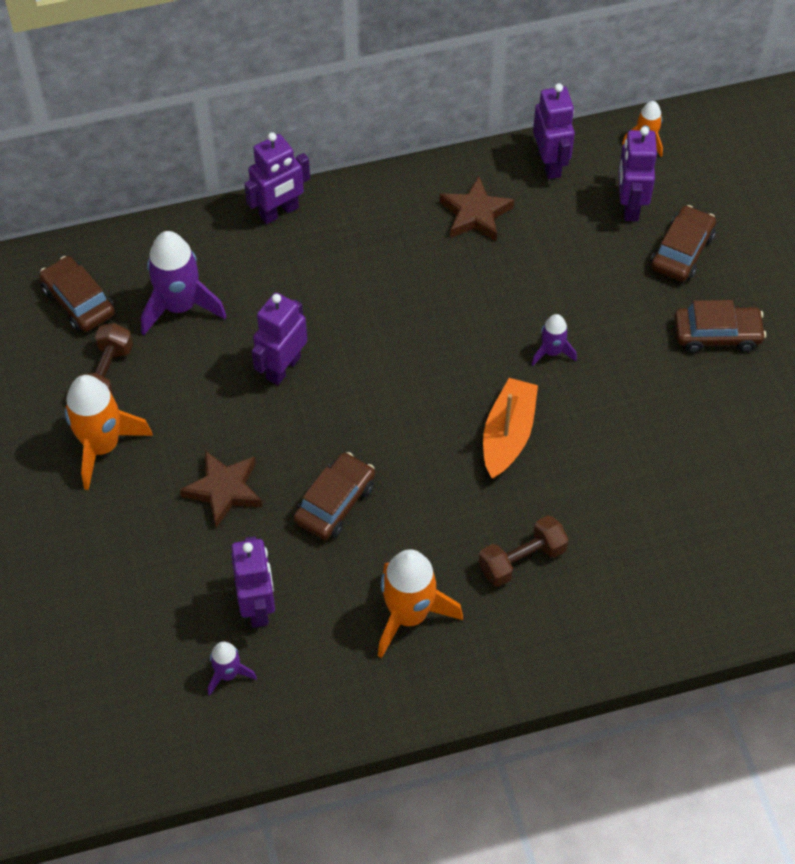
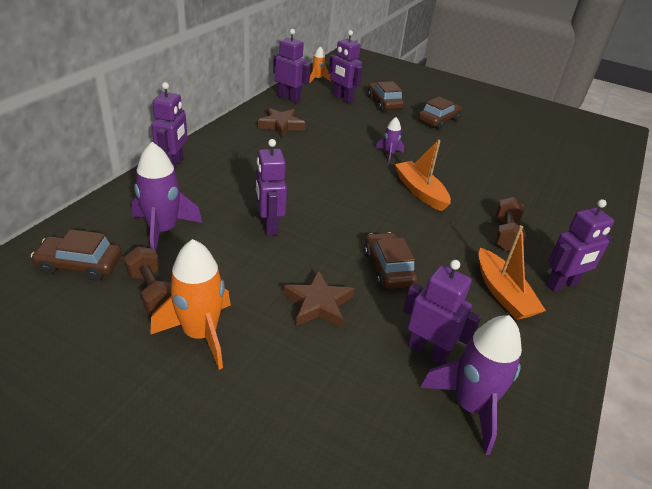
camera: 50 degrees left, 20 degrees down
(228, 674) = (470, 406): purple rocket -> purple rocket, size x1.90
(409, 615) = (503, 293): orange rocket -> orange boat
(487, 656) = (562, 284): none -> purple robot

